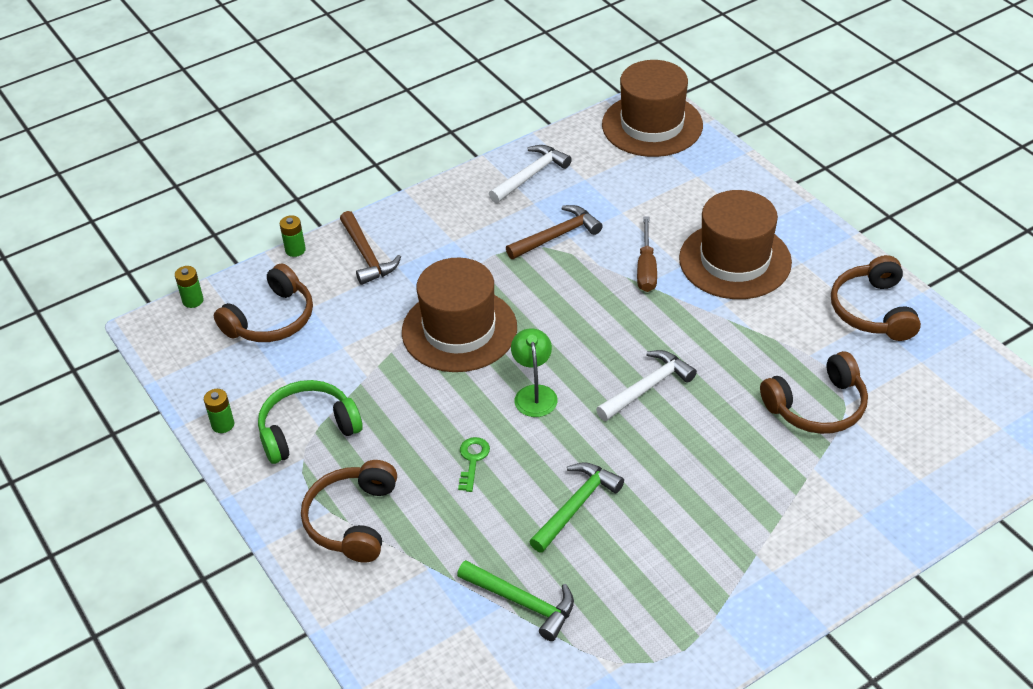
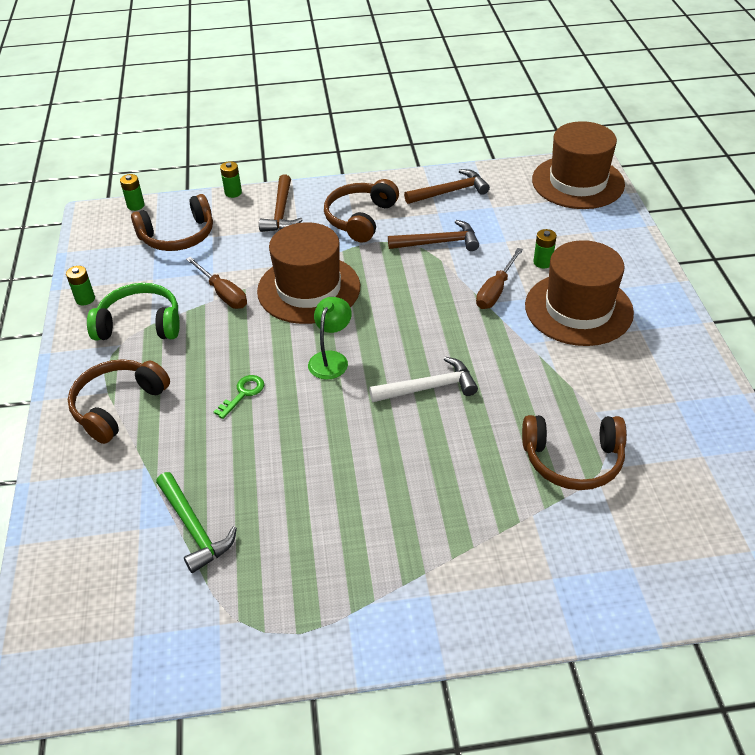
camera: 25 degrees right, 0 degrees up
(372, 366) = (223, 293): none -> brown screwdriver
(531, 175) = (450, 192): white hammer -> brown hammer
(576, 506) = (298, 464): green hammer -> none
(672, 223) = (542, 262): none -> green battery
(873, 310) = (682, 393): brown headphones -> brown headphones (360, 218)

